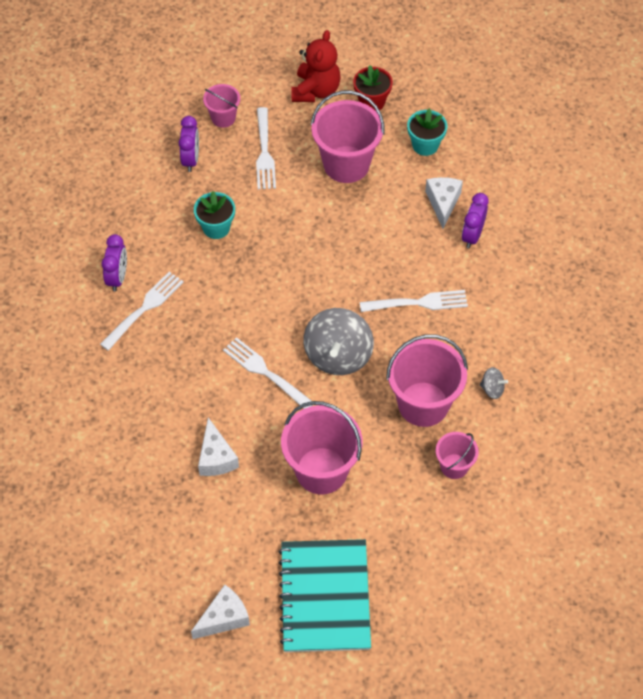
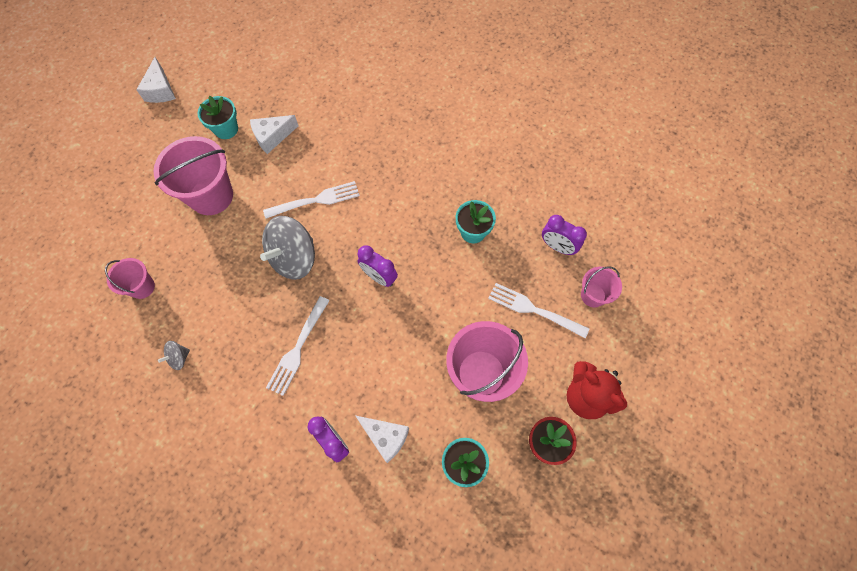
camera: 120 degrees right, 10 degrees up
(118, 277) = (466, 143): purple clock -> purple clock (379, 277)
(144, 309) = (426, 147): white fork -> none
(216, 457) = (272, 137): white cheese -> white cheese turned 45 degrees counterclockwise
(234, 510) = (226, 129): none -> turquoise flower pot
(325, 597) = (124, 151): turquoise notebook -> none
(338, 355) = (294, 258): grey spinning top -> grey spinning top turned 90 degrees counterclockwise
(423, 404) = (207, 296): pink bucket -> none

